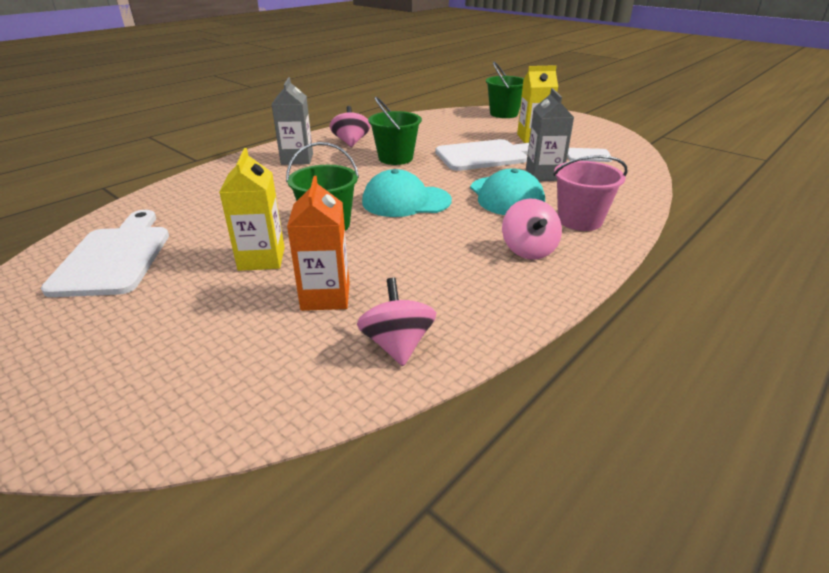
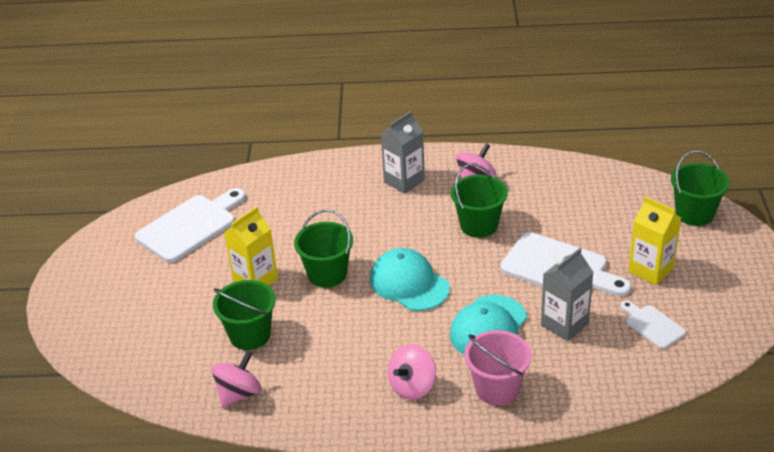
camera: 50 degrees right, 5 degrees up
(325, 296) = (250, 335): orange carton -> green bucket

